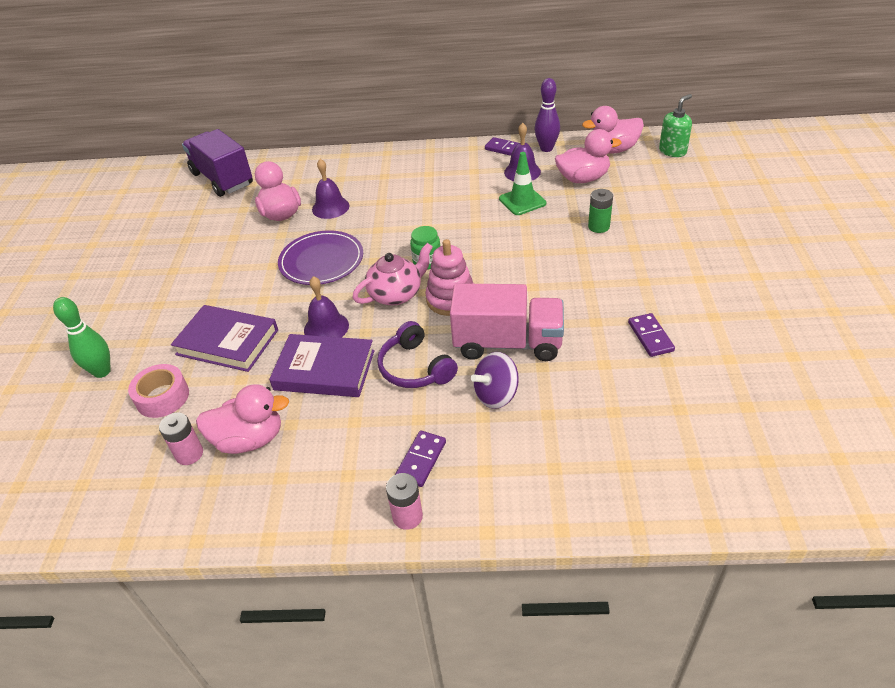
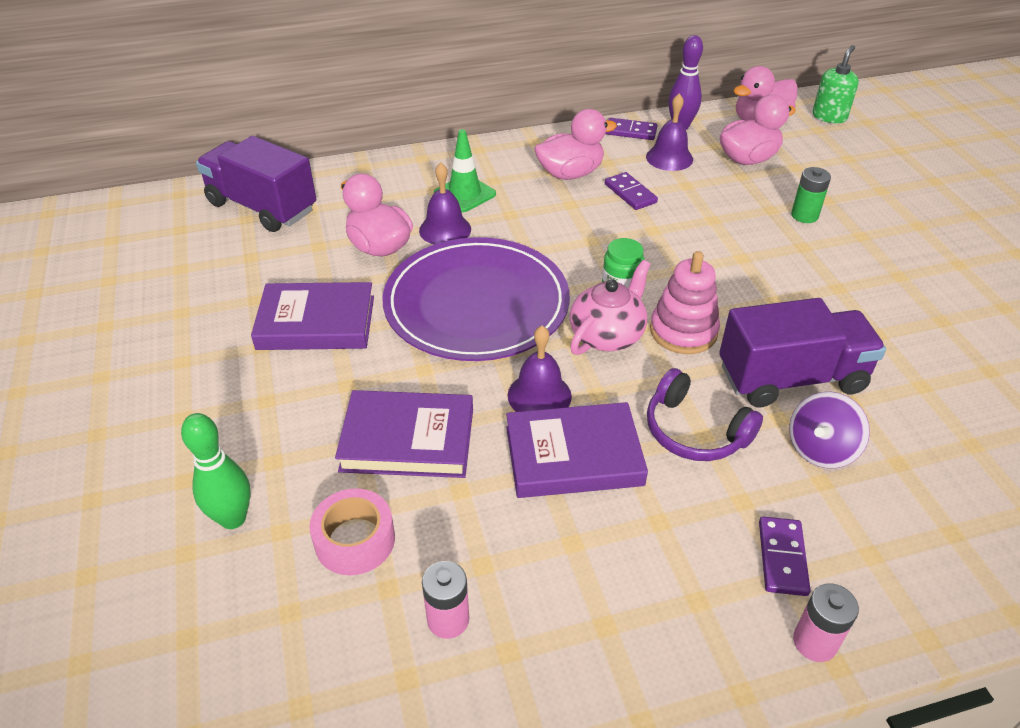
camera: 20 degrees left, 0 degrees up
(214, 259) = (316, 322): none -> purple book
(249, 439) = (526, 578): pink duck -> pink duck (570, 173)
(321, 261) = (476, 304): purple plate -> purple plate, size x1.55
(508, 343) = (791, 378): pink truck -> purple truck
(522, 201) = (693, 194): green traffic cone -> green traffic cone (464, 194)
(650, 337) = (952, 343): purple domino -> purple domino (630, 193)

